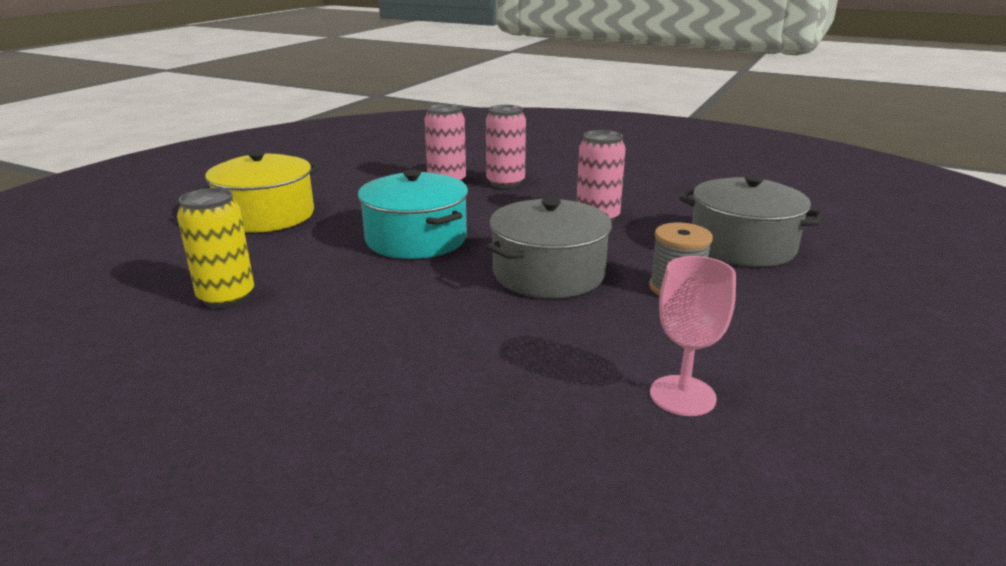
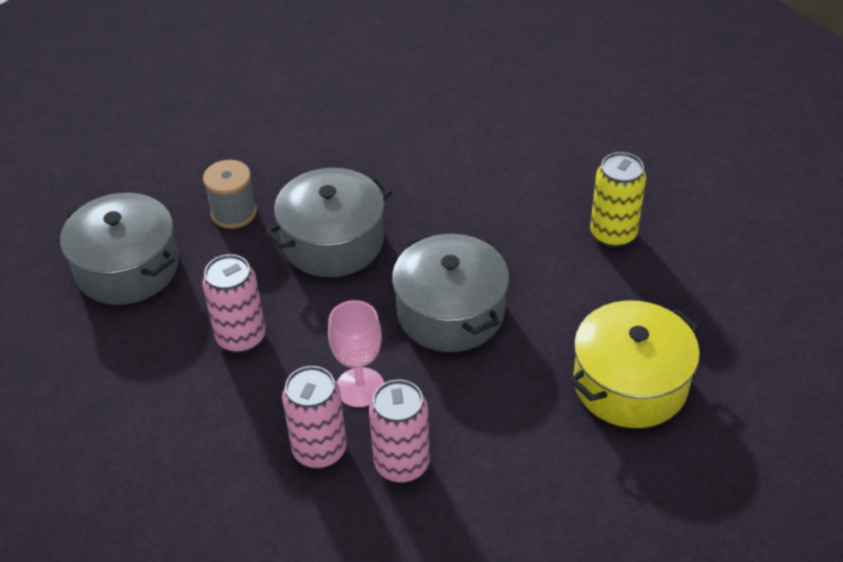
camera: 170 degrees left, 20 degrees up
(416, 239) = (450, 312): turquoise pot -> grey pot
(682, 395) = (295, 119): pink goblet -> pink goblet (360, 387)

